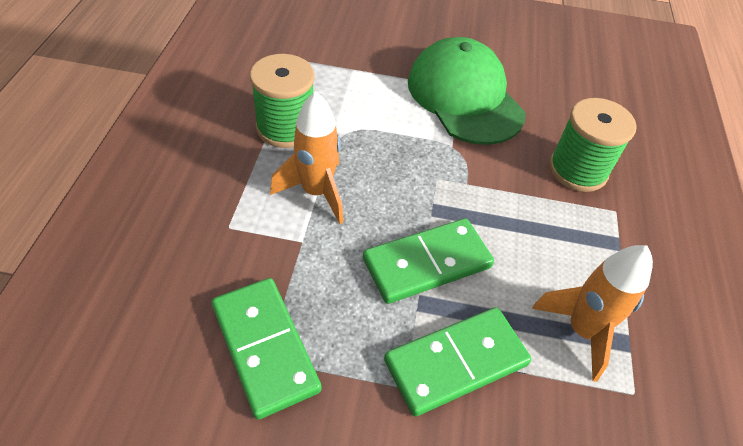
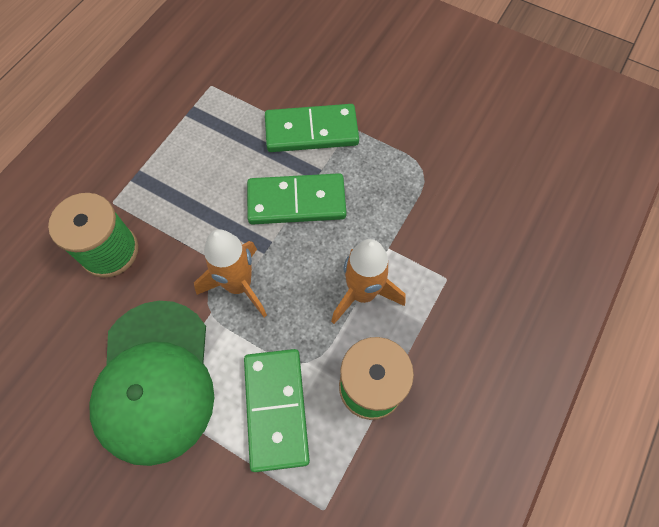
camera: 155 degrees left, 15 degrees up
(265, 347) = (434, 174): green domino -> green domino (276, 409)
(582, 331) = (215, 126): orange rocket -> orange rocket (239, 285)

